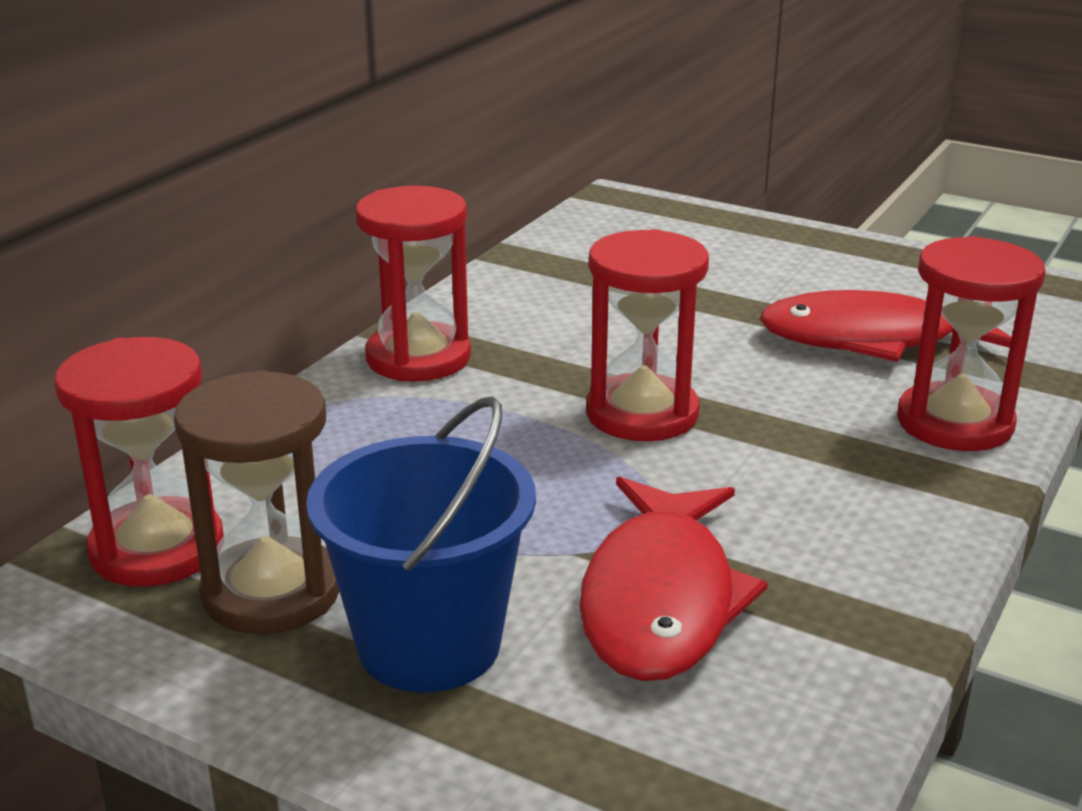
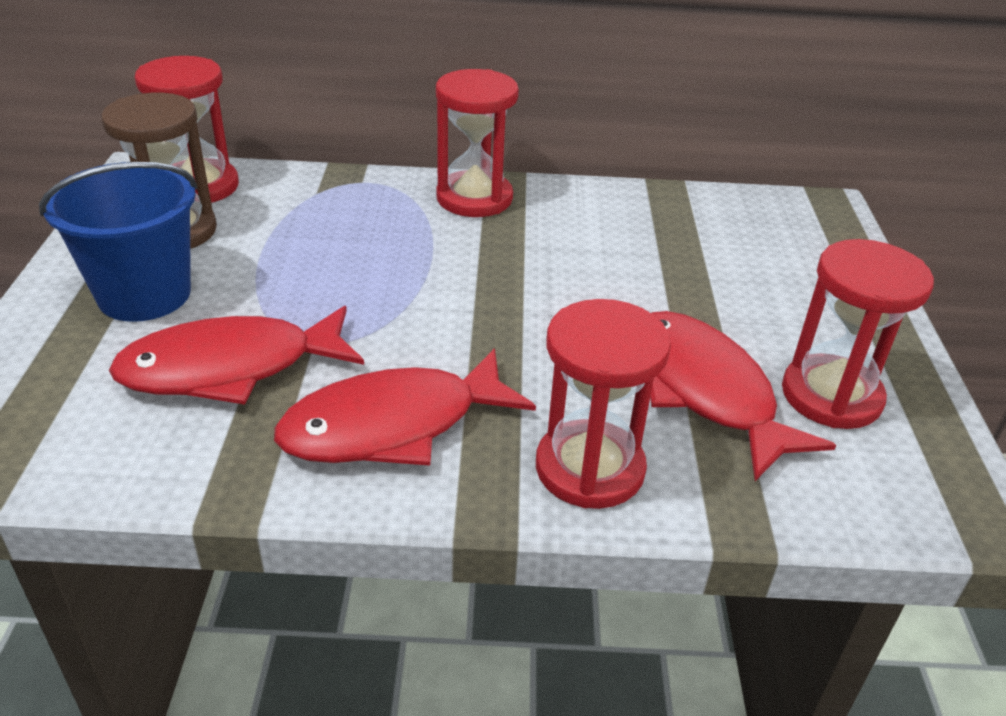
camera: 60 degrees right, 10 degrees up
(642, 414) = (471, 303): red hourglass -> red hourglass (831, 396)
(837, 511) = (393, 425): none -> red fish

